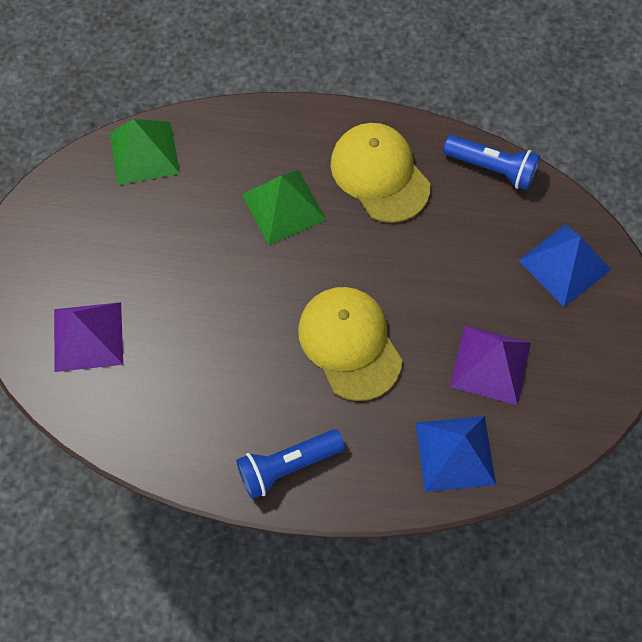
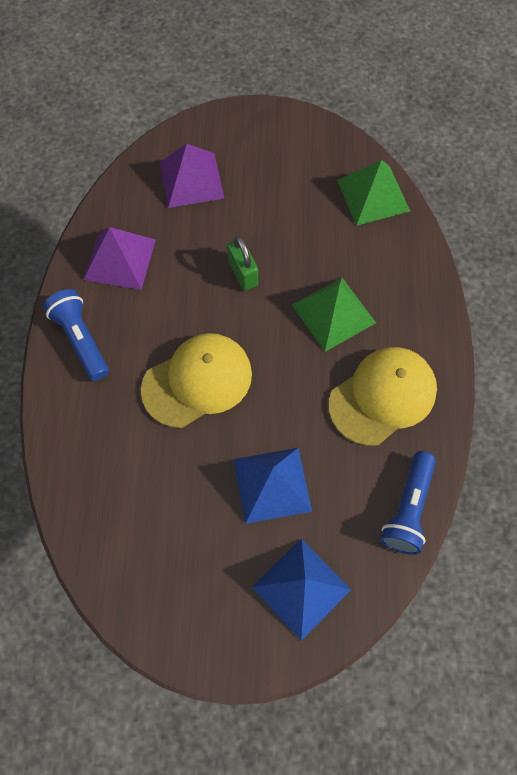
camera: 85 degrees right, 0 degrees up
(224, 289) = (243, 273): none -> green padlock
(455, 453) = (92, 481): blue pyramid -> blue pyramid (272, 485)
(490, 364) = (183, 511): purple pyramid -> purple pyramid (120, 259)

